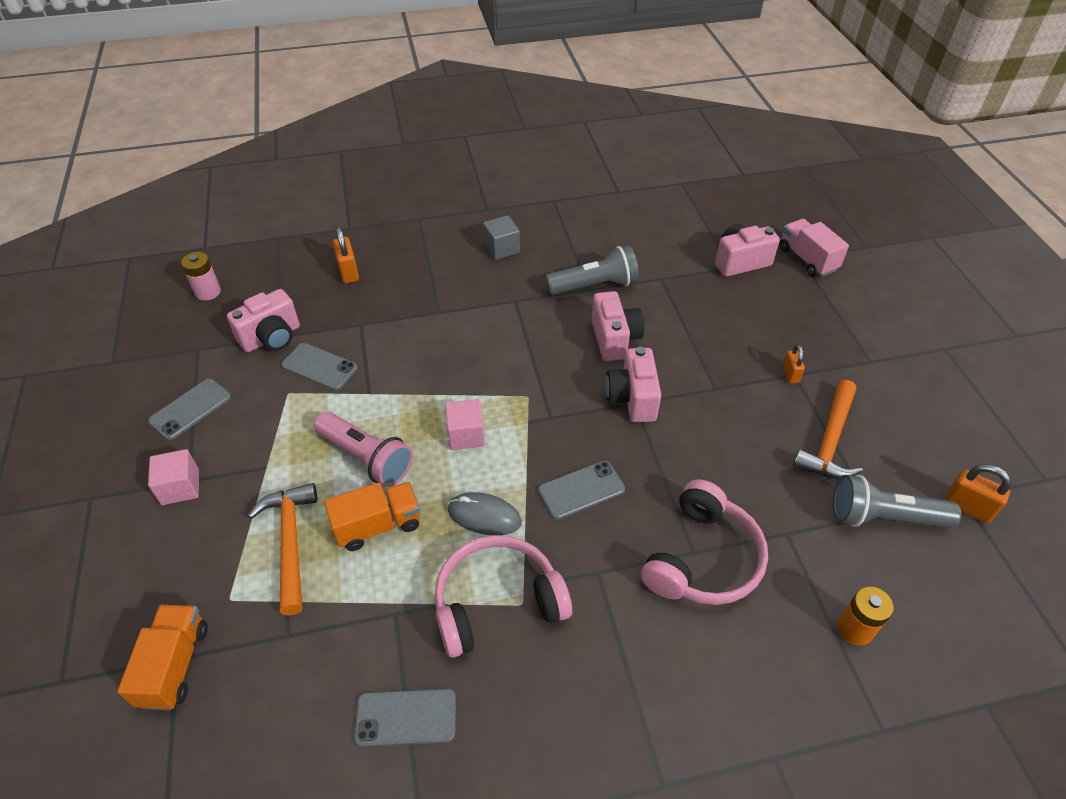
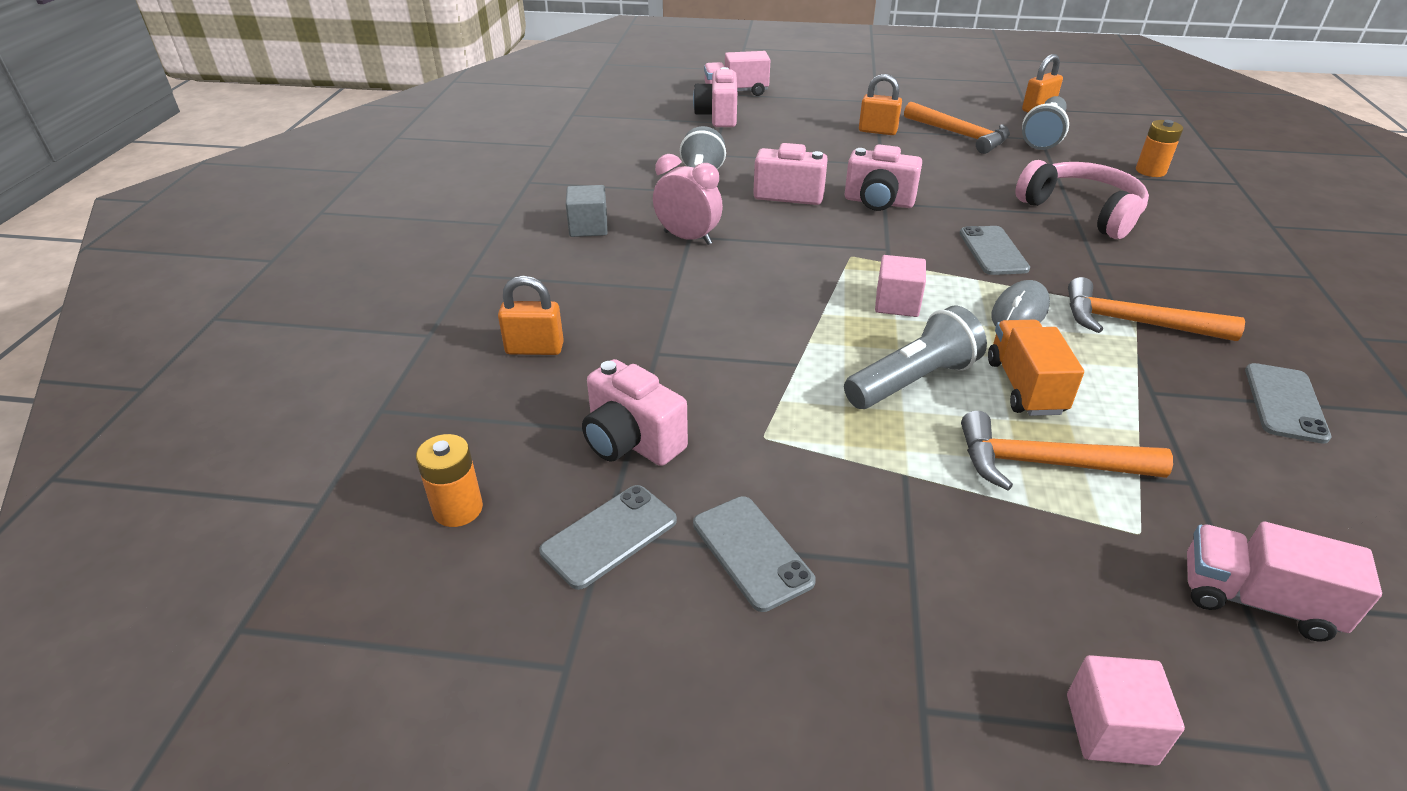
camera: 70 degrees left, 10 degrees down
(175, 665) = (1255, 600): orange truck -> pink truck
(180, 487) = (924, 575): pink cube -> pink cube (1110, 729)
(208, 292) = (458, 509): pink battery -> orange battery
(272, 338) = (631, 441): pink camera -> pink camera turned 150 degrees clockwise
(319, 367) = (724, 400): grey phone -> grey phone (609, 536)
(366, 458) = (912, 381): pink flashlight -> grey flashlight
(497, 603) = (1134, 323): pink headphones -> orange hammer
(511, 300) = (688, 238): none -> pink clock
(790, 374) = (877, 131): orange padlock -> orange padlock, size x1.55

